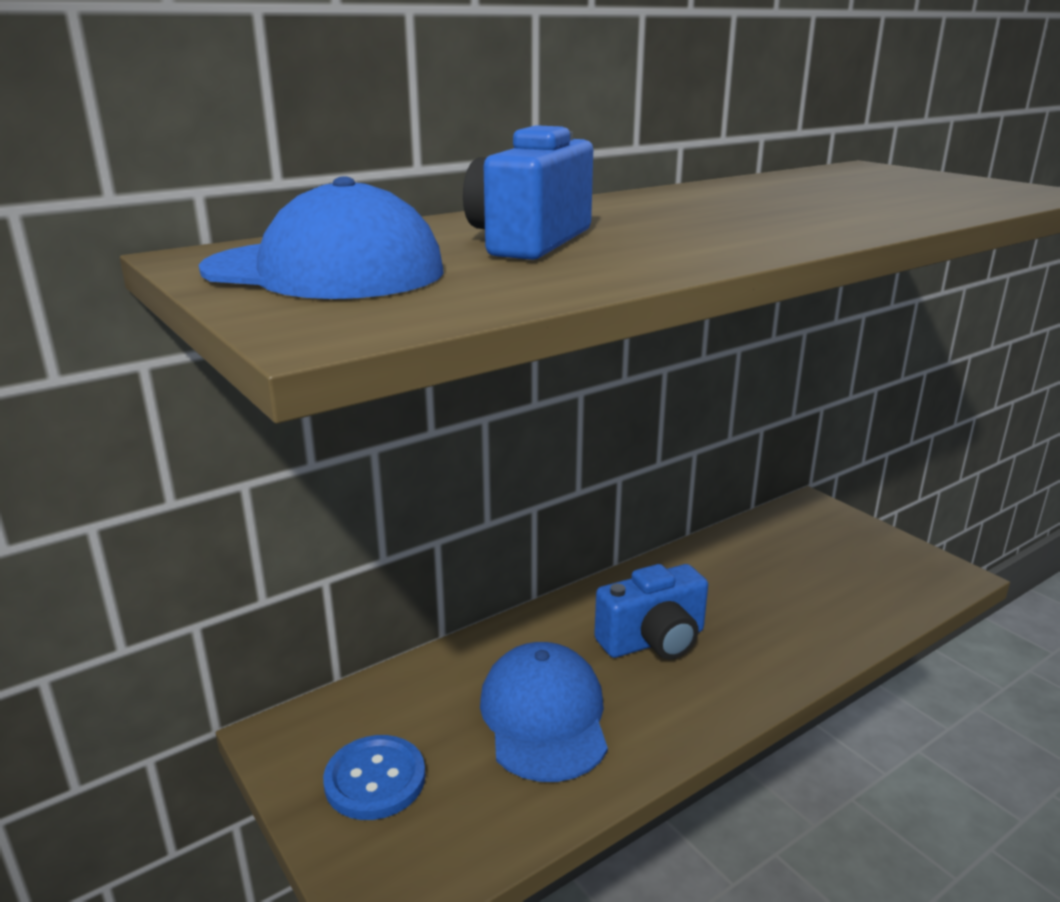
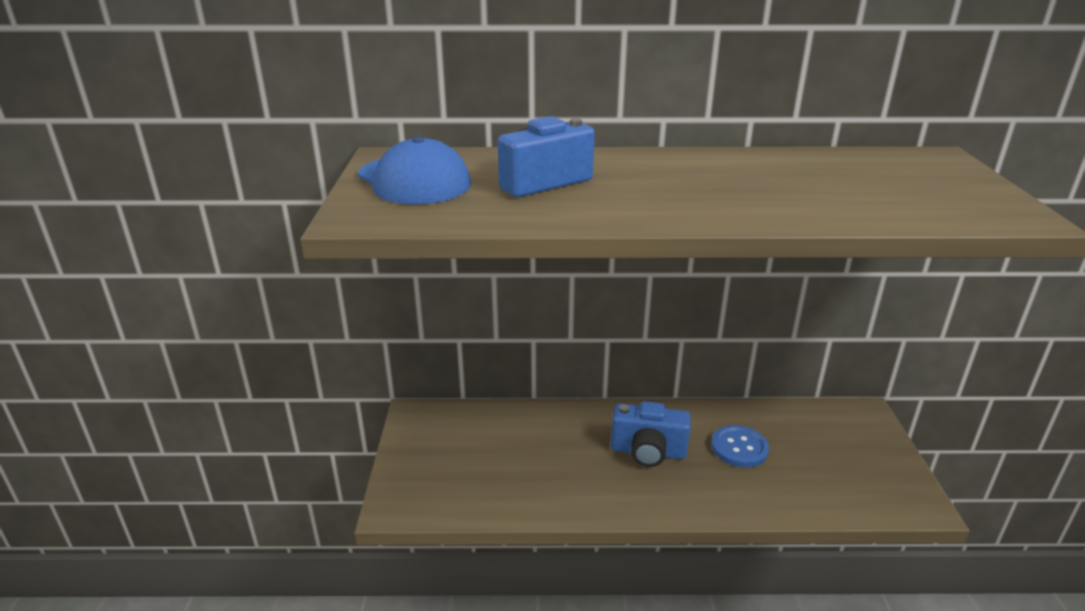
camera: 35 degrees right, 5 degrees up
(375, 779) = (436, 454): blue button -> blue button (739, 448)
(544, 717) = (543, 463): blue cap -> none

